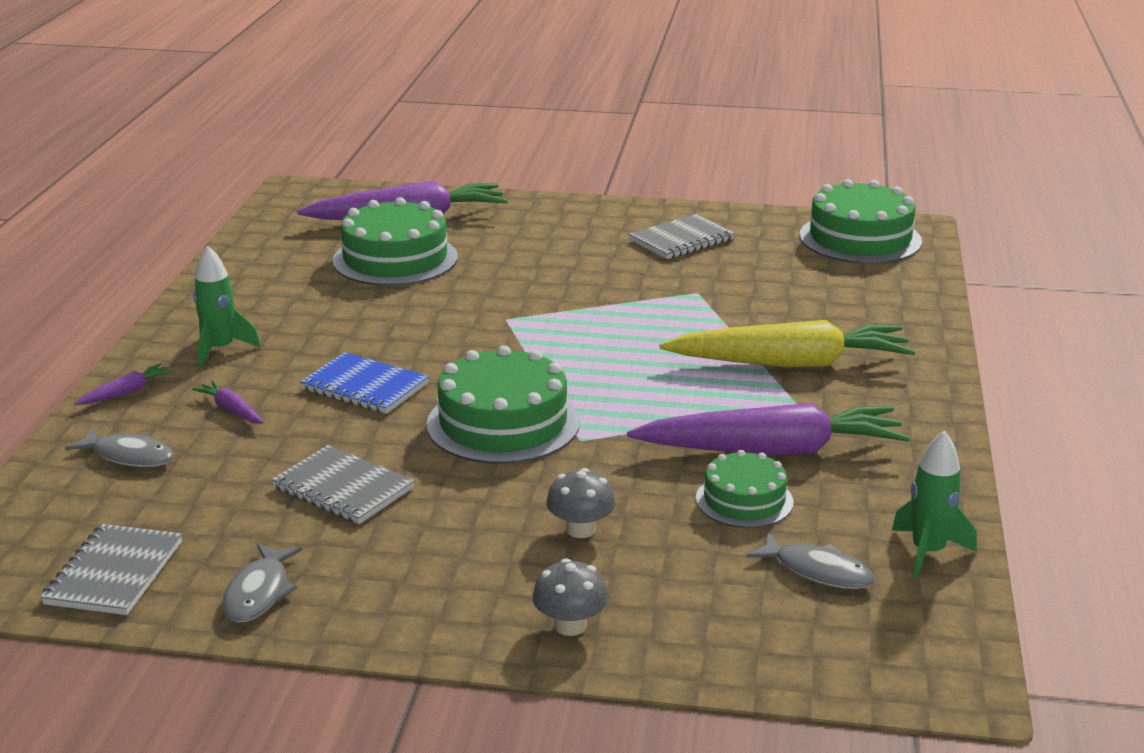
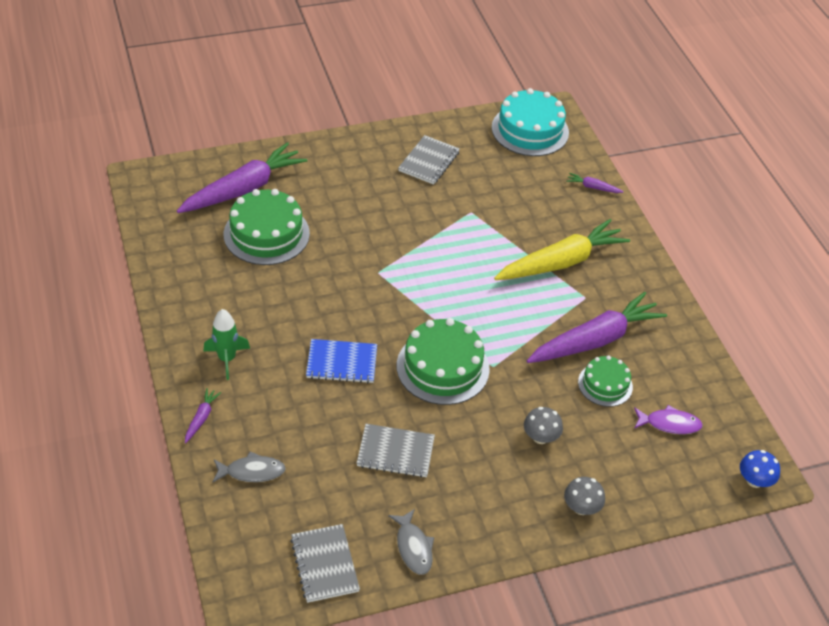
camera: 30 degrees left, 20 degrees up
(231, 410) = (279, 411): purple carrot -> purple carrot (592, 187)
(817, 571) = (669, 424): grey fish -> purple fish
(860, 238) = (530, 130): green cake -> turquoise cake
(922, 682) = (754, 480): none -> blue mushroom
(928, 552) = (710, 391): green rocket -> none

